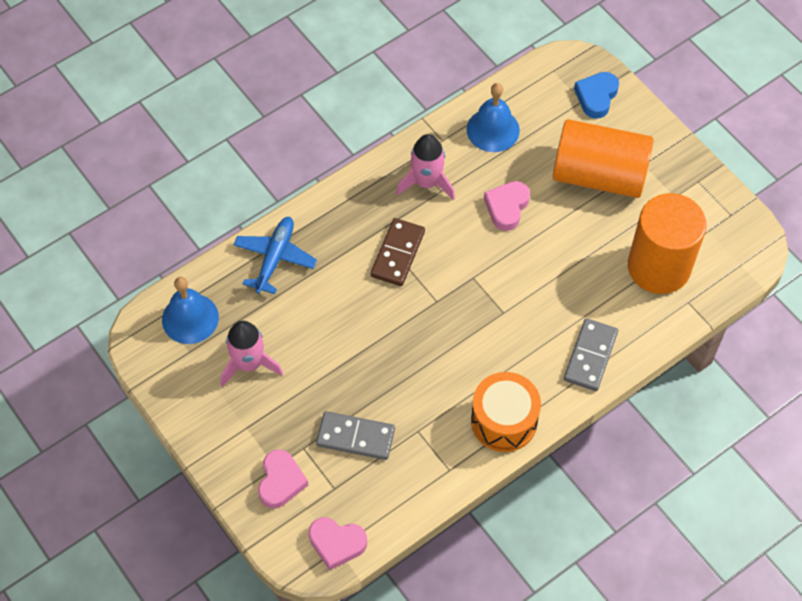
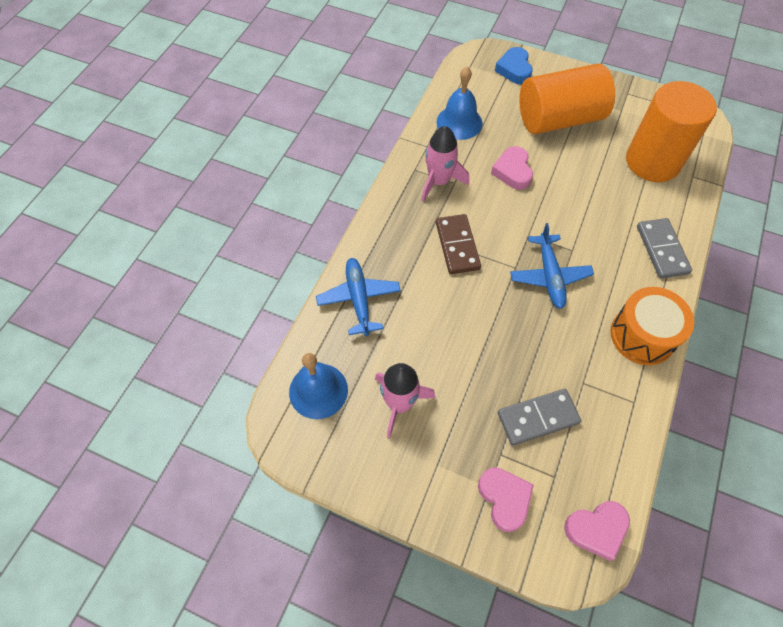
camera: 30 degrees left, 0 degrees up
(462, 325) = (549, 276): none -> blue plane

